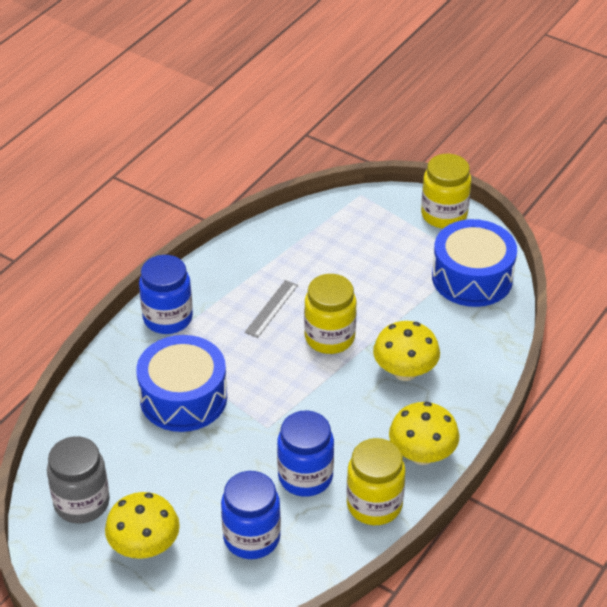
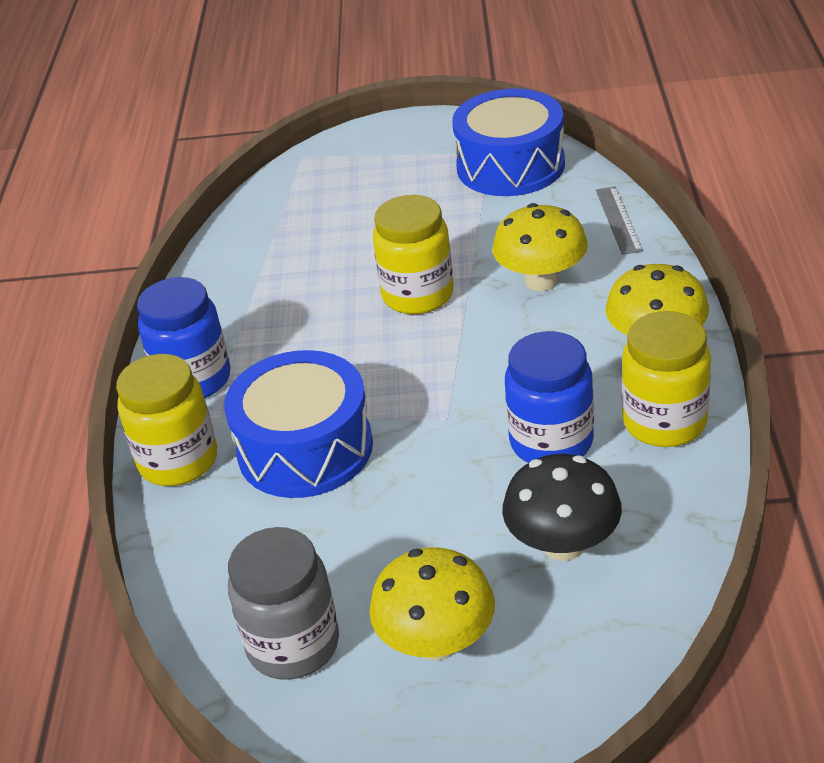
camera: 30 degrees left, 5 degrees down
(251, 538) = (563, 544): blue jar -> black mushroom
(271, 308) = (316, 304): grey ruler -> grey ruler (618, 220)
(444, 215) = (415, 131): yellow jar -> yellow jar (178, 461)

